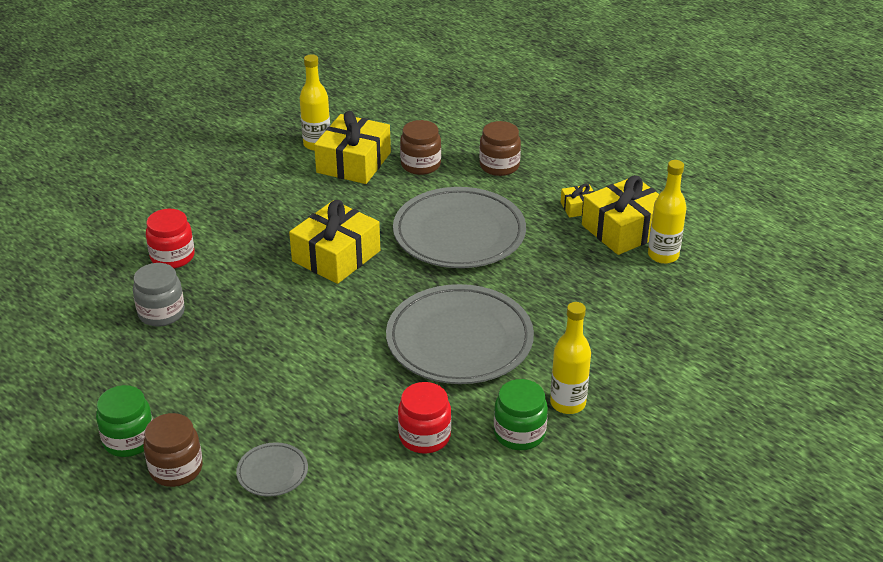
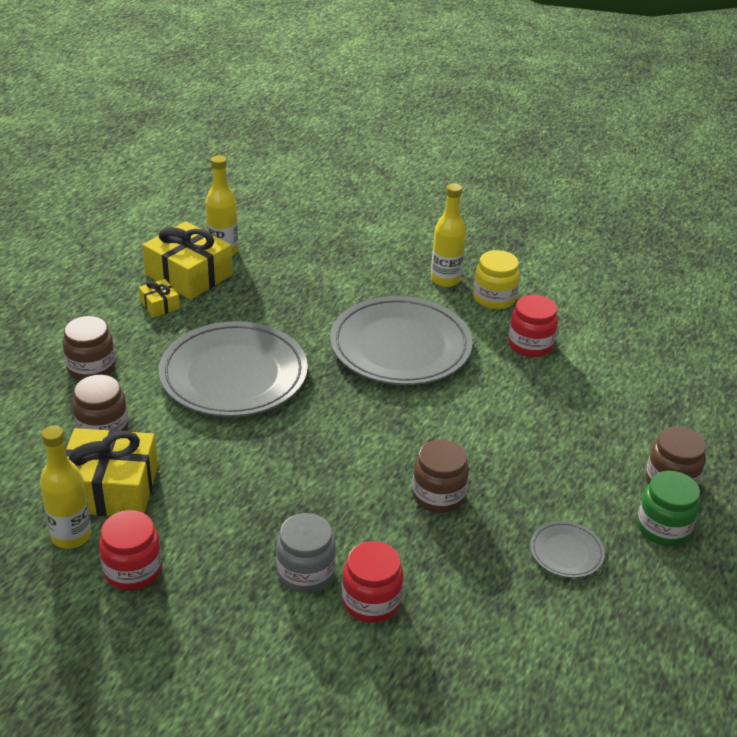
camera: 110 degrees left, 0 degrees up
(161, 313) = (475, 573): grey jar -> grey jar (305, 572)
(251, 314) = (438, 496): none -> brown jar
(270, 164) = (133, 570): none -> red jar
(272, 472) = (629, 420): grey plate -> grey plate (566, 552)
(336, 256) = (309, 457): yellow gift -> none
(519, 433) = (494, 298): green jar -> yellow jar

